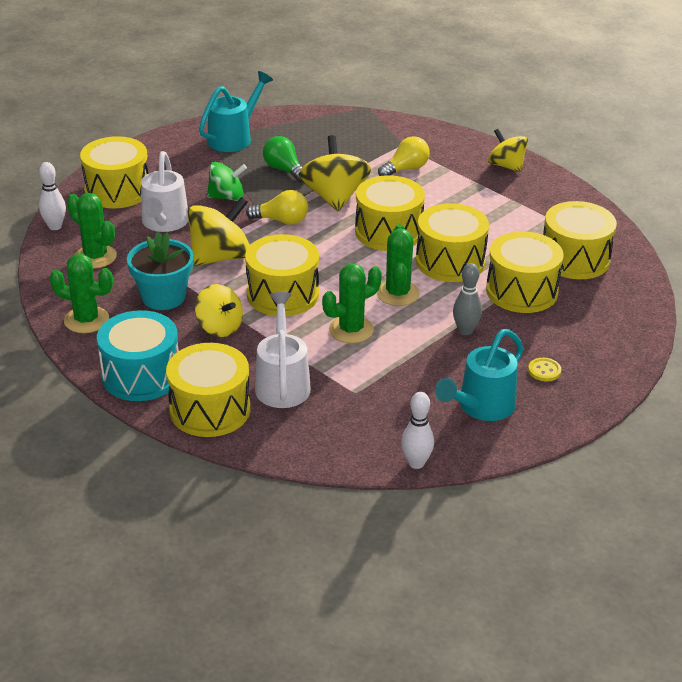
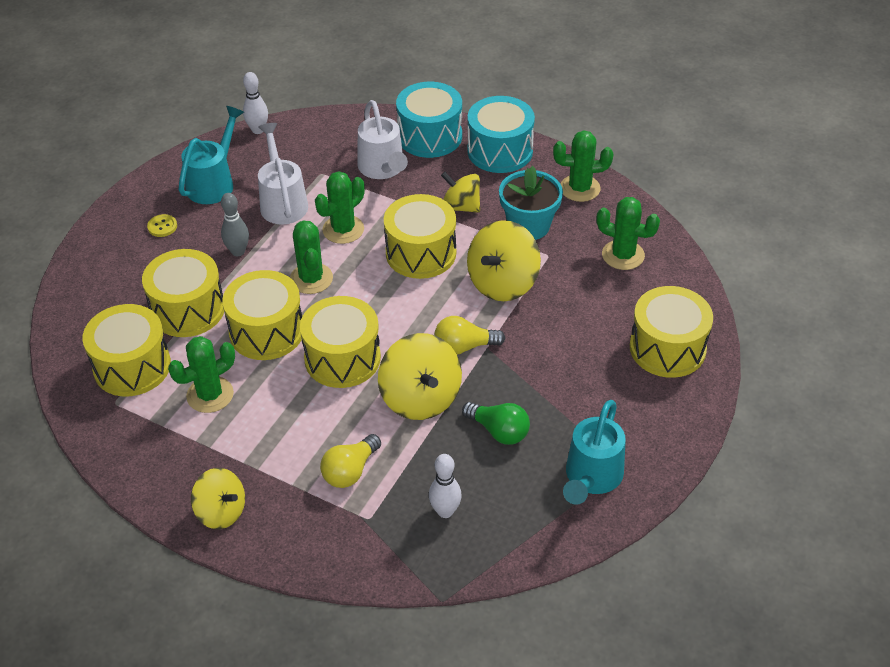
camera: 165 degrees right, 10 degrees up
(55, 226) = (691, 282): white bowling pin -> white bowling pin (445, 511)
(164, 223) = (586, 313): white watering can -> white watering can (283, 202)
(210, 409) = (430, 136): yellow drum -> turquoise drum
(227, 197) = (541, 368): green spinning top -> none
(507, 229) = (210, 395): none -> green cactus

